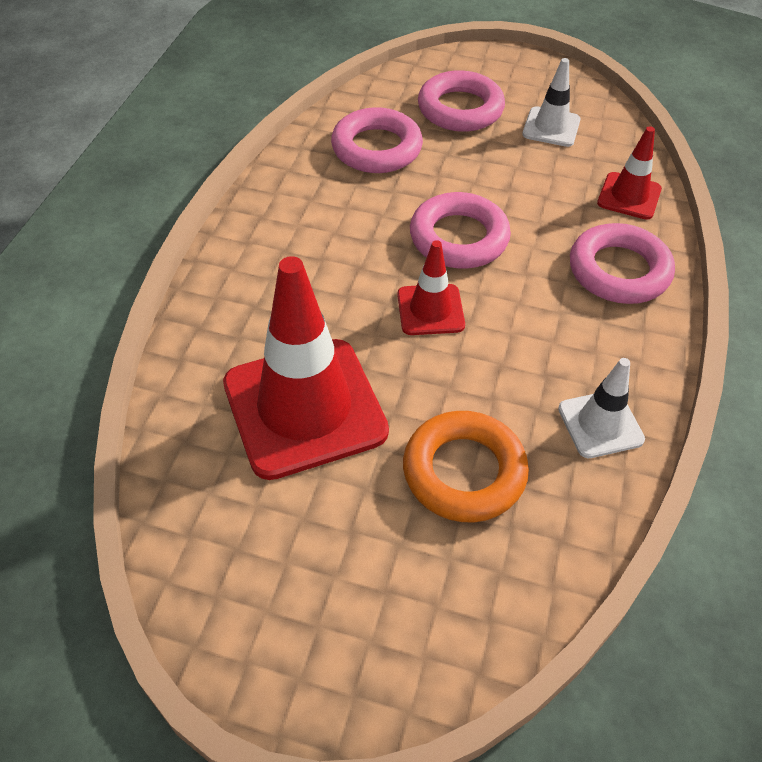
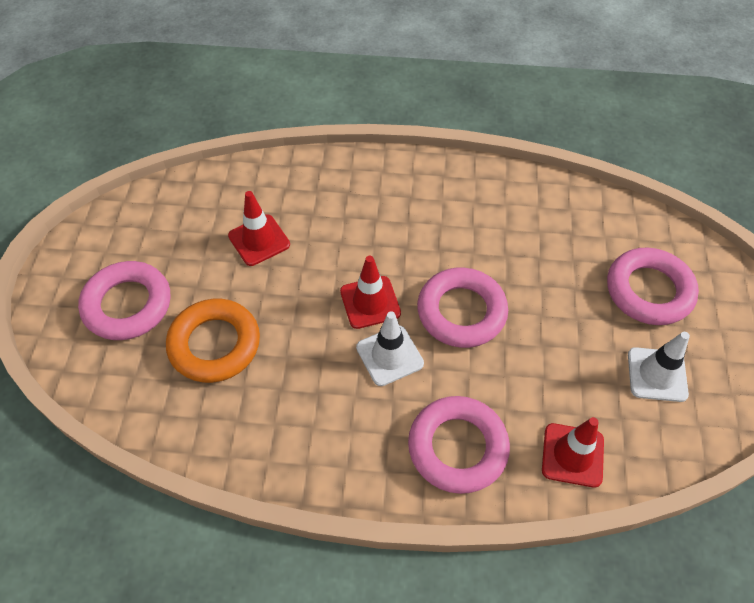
camera: 80 degrees right, 5 degrees up
(304, 407) = (259, 240): red traffic cone -> red traffic cone, size x0.50
(376, 148) = (559, 234): pink ring -> pink ring (127, 305)
(600, 424) = (271, 437): white traffic cone -> white traffic cone (389, 355)

